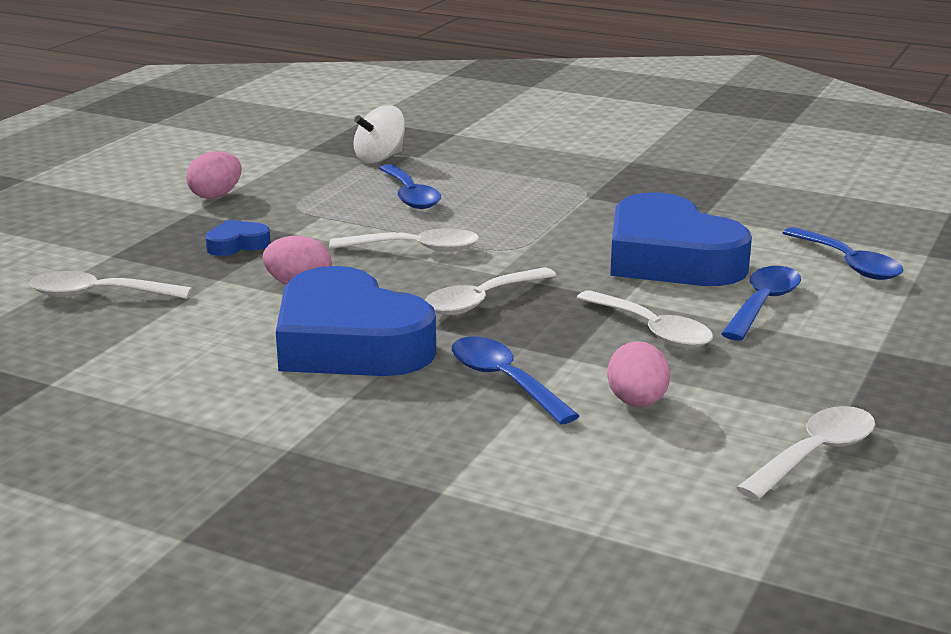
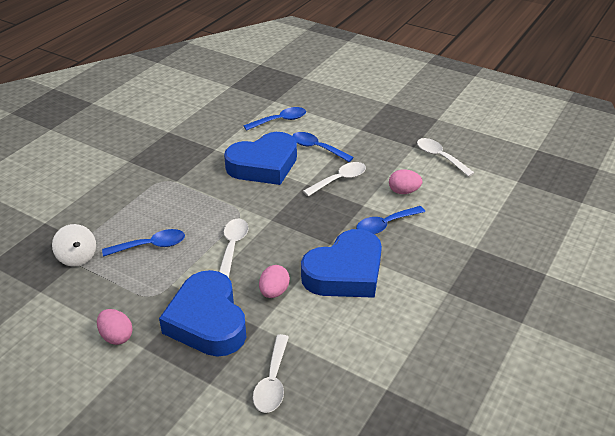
camera: 85 degrees left, 15 degrees up
(237, 244) = (207, 321): blue heart -> blue heart, size x2.43
(481, 301) = (303, 226): white spoon -> none

